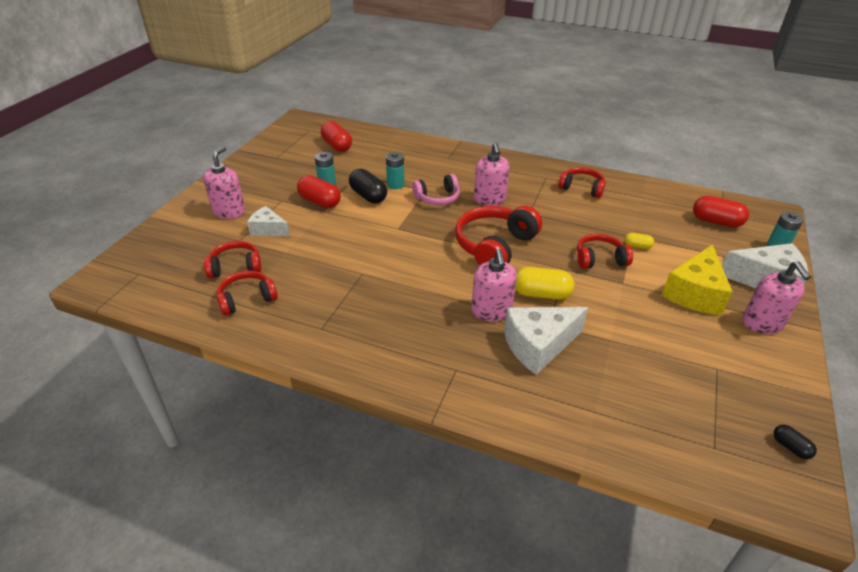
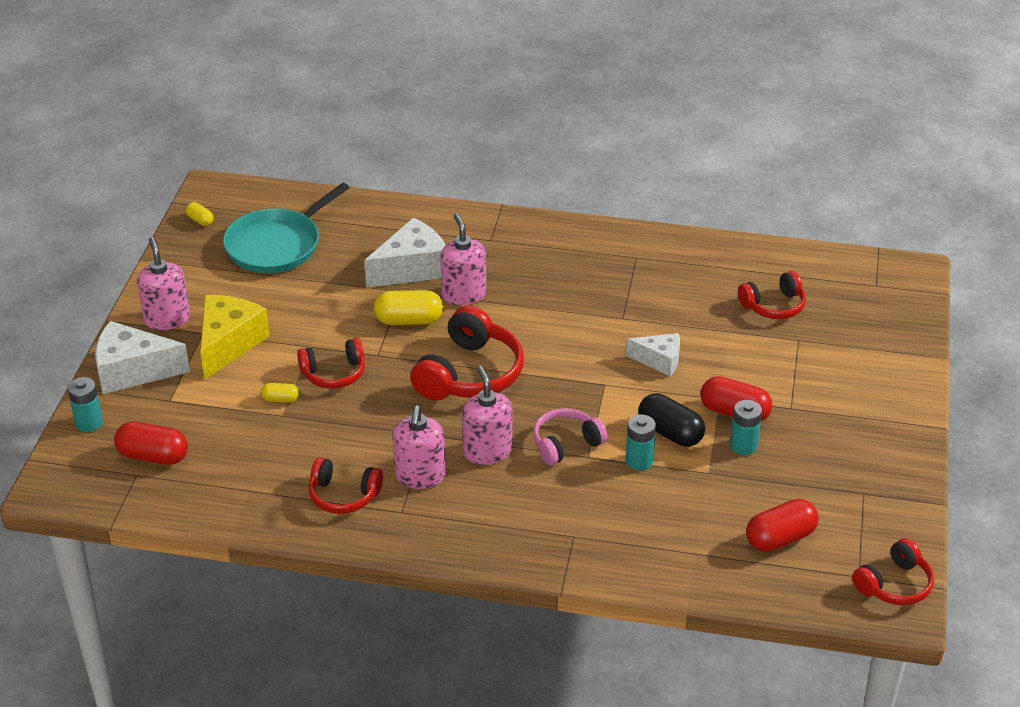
camera: 170 degrees right, 0 degrees up
(229, 211) = (847, 379): pink soap dispenser -> pink soap dispenser (420, 476)
(247, 299) = (732, 274): red headphones -> red headphones (894, 584)
(268, 230) = (773, 359): white cheese -> white cheese (659, 360)
(337, 146) = (780, 538): red capsule -> red capsule turned 75 degrees counterclockwise
(685, 395) = (277, 245): none -> turquoise pan
(790, 447) = (200, 220): black capsule -> yellow capsule

